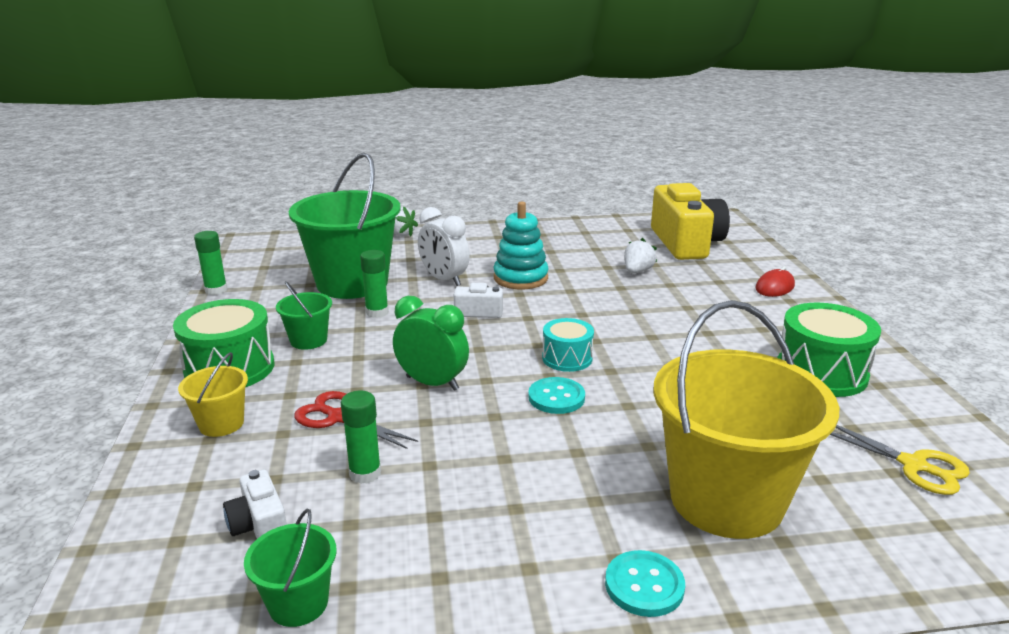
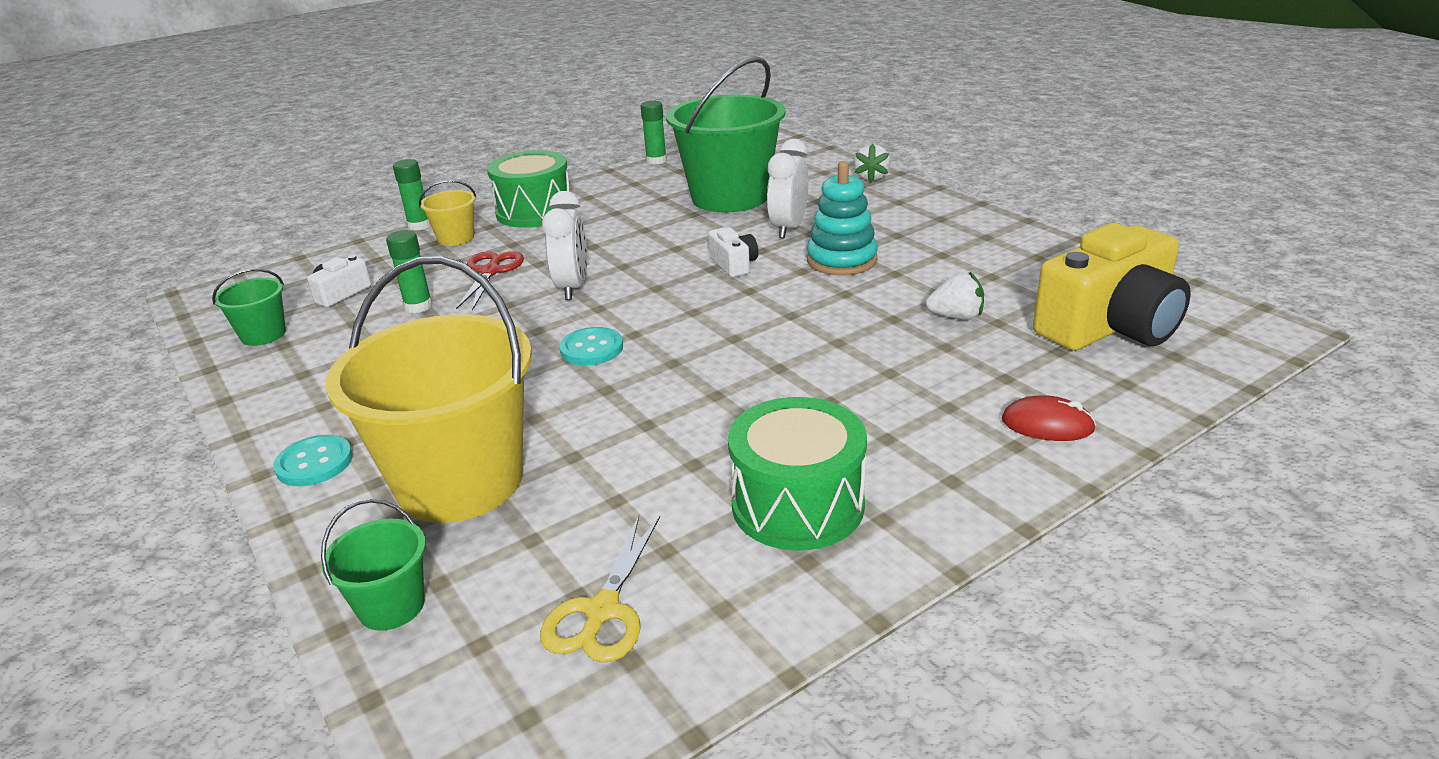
camera: 65 degrees right, 5 degrees up
(308, 340) = (604, 219): green bucket -> green bucket (391, 606)
(377, 312) = (682, 225): green glue stick -> green glue stick (419, 225)
(432, 383) = (572, 287): green clock -> white clock
(567, 358) = (677, 333): turquoise drum -> none

